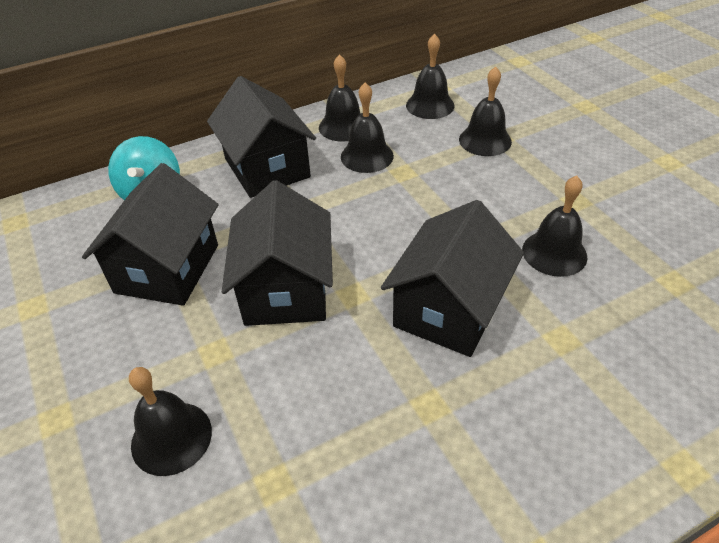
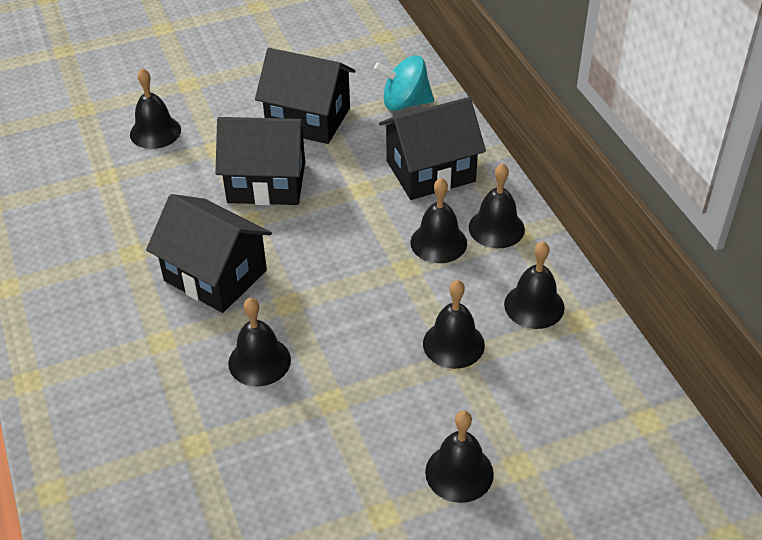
camera: 95 degrees right, 0 degrees up
(608, 130) = (459, 472): none -> black bell

